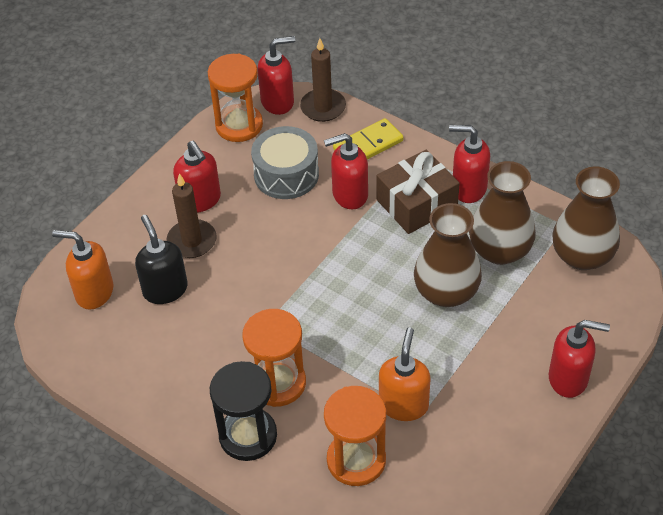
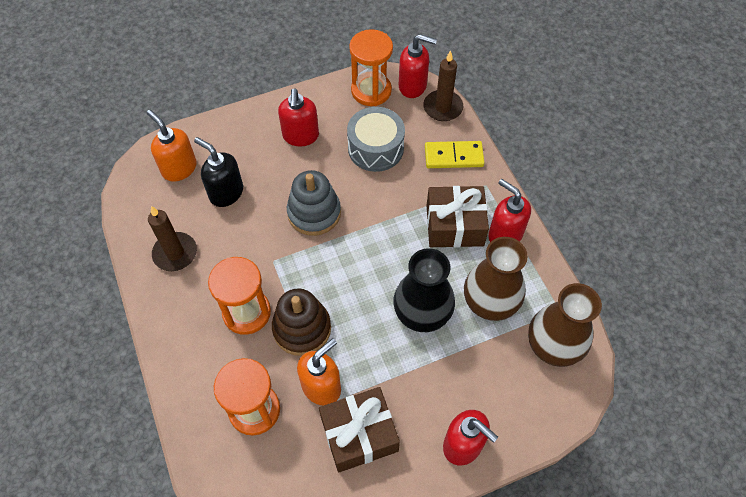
camera: 30 degrees right, 10 degrees up
(165, 289) = (226, 193): black soap dispenser -> black soap dispenser turned 60 degrees counterclockwise
(192, 241) = (271, 165): brown candle -> brown candle (175, 253)
(248, 436) = (196, 341): black hourglass -> none
(272, 261) = (314, 213): none -> grey stacking toy
(344, 367) = (302, 329): none -> brown stacking toy
(349, 195) = (409, 190): red soap dispenser -> none
(446, 292) = (422, 312): brown vase -> black vase
(471, 423) = (359, 434): none -> brown gift

